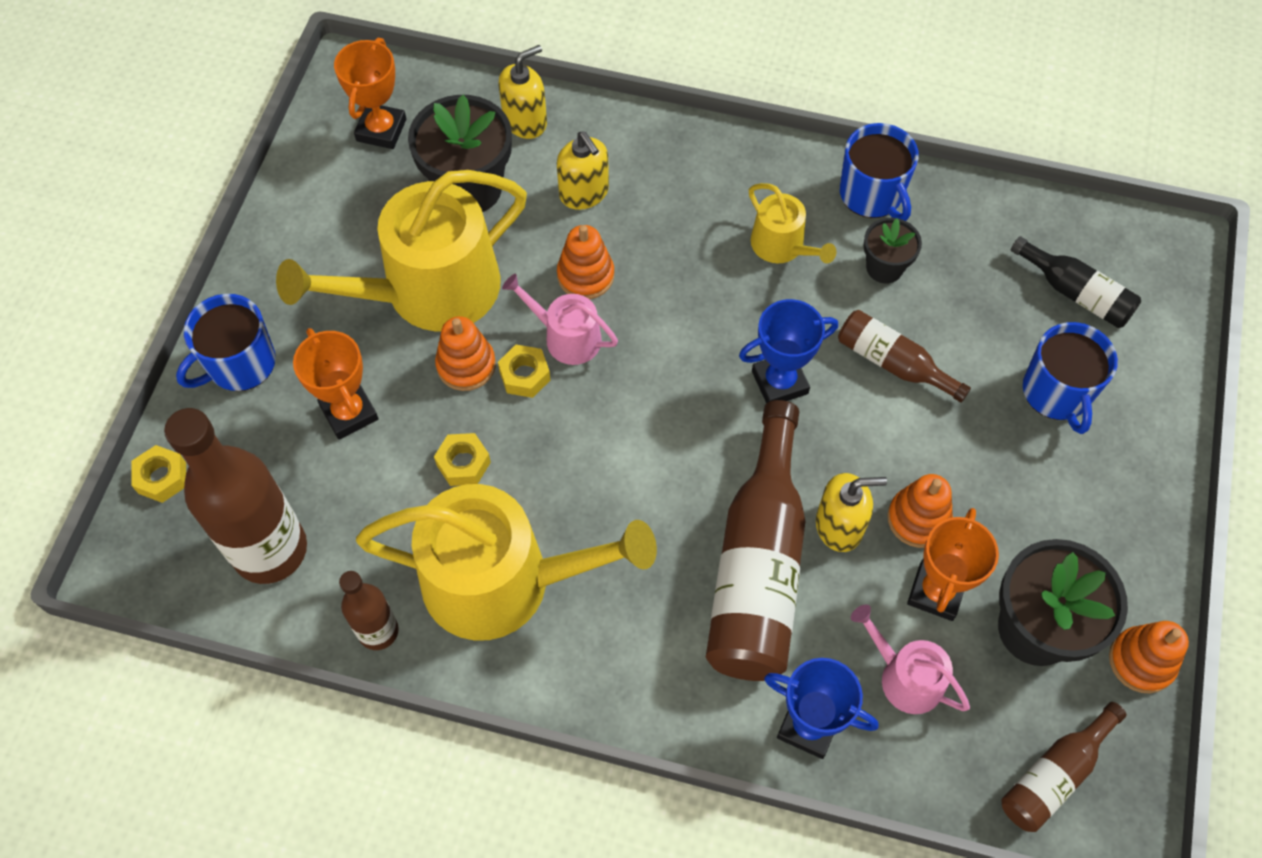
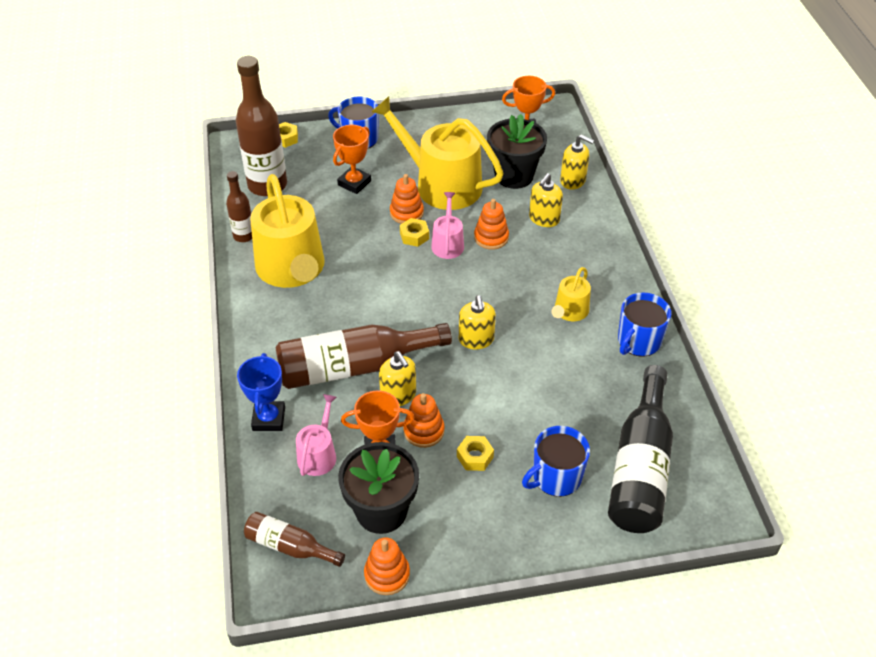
camera: 65 degrees right, 15 degrees down
(463, 463) = (350, 232): yellow nut -> yellow nut (475, 457)
(779, 382) = (476, 339): blue trophy -> yellow soap dispenser
(884, 268) = (589, 363): black flower pot -> none
(893, 363) = (523, 387): brown bottle -> none
(1076, 293) = (640, 467): black bottle -> black bottle, size x1.91

